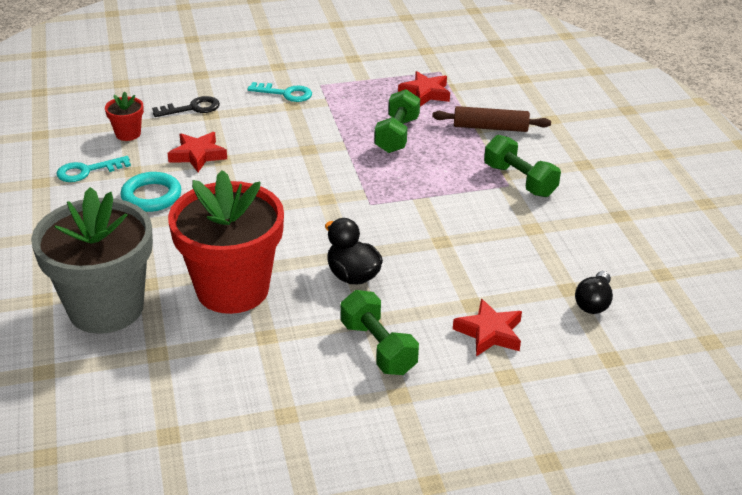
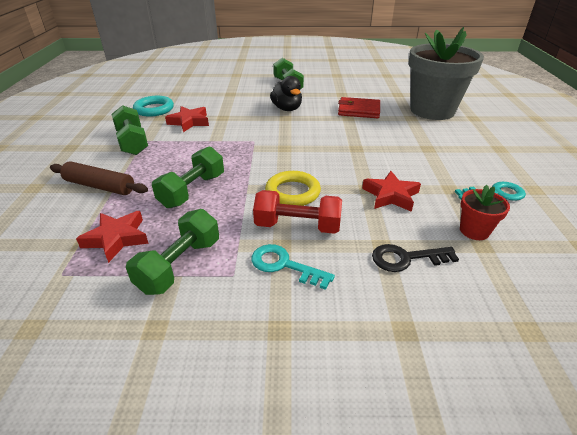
camera: 165 degrees left, 0 degrees up
(151, 196) = (425, 165): turquoise ring -> turquoise ring (154, 109)
(232, 289) = (359, 110): red flower pot -> red wallet
(283, 119) = (297, 226): none -> red dumbbell
(297, 146) = (292, 192): none -> yellow ring
(362, 85) = (180, 265): none -> green dumbbell
(489, 333) = (231, 85): red star -> red star (189, 122)
(593, 303) = (169, 88): black light bulb -> none

